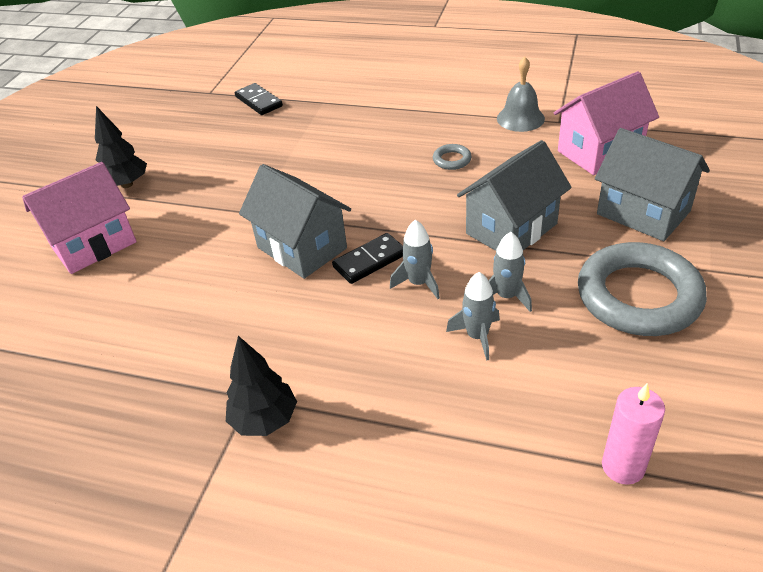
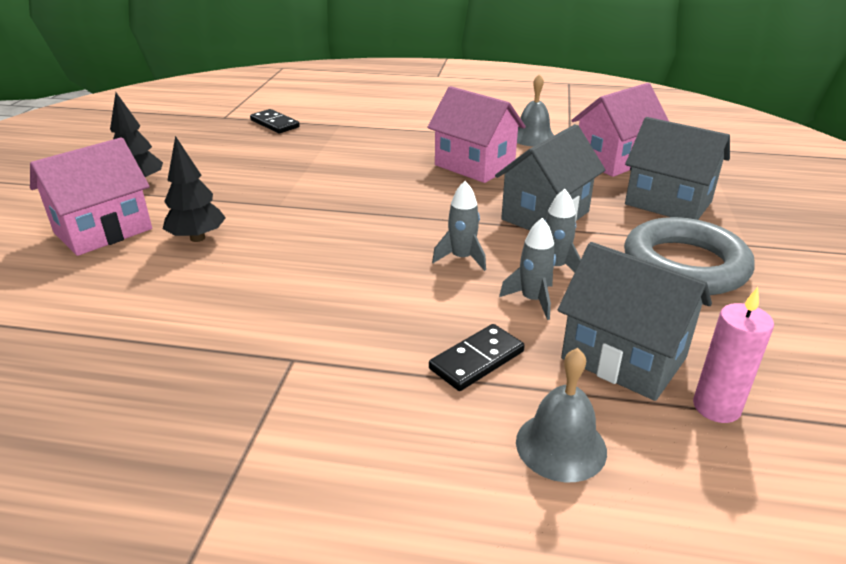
camera: 10 degrees left, 10 degrees down
(264, 420) = (312, 379): black tree -> black tree (197, 238)
(302, 248) = (334, 232): grey house -> grey house (623, 358)
(370, 261) = (407, 241): black domino -> black domino (477, 360)
(452, 160) = (474, 166): grey ring -> pink house
(470, 500) = (561, 446): none -> grey bell

